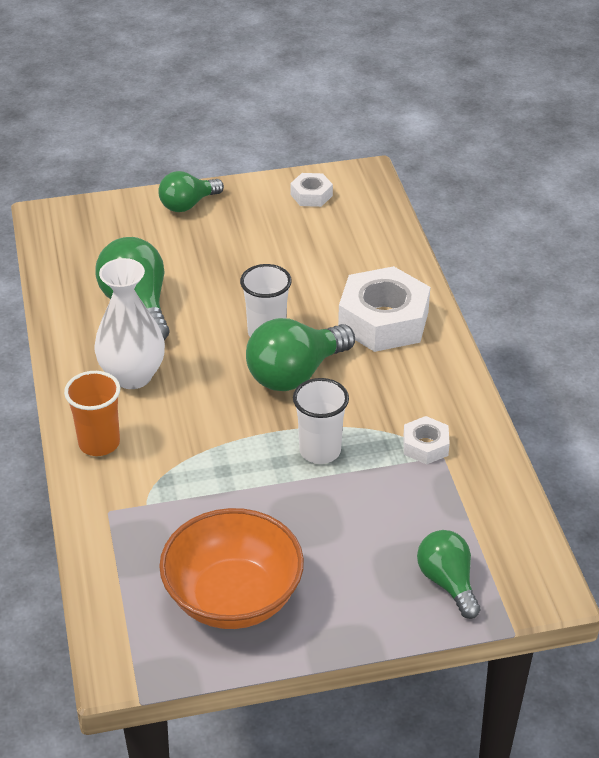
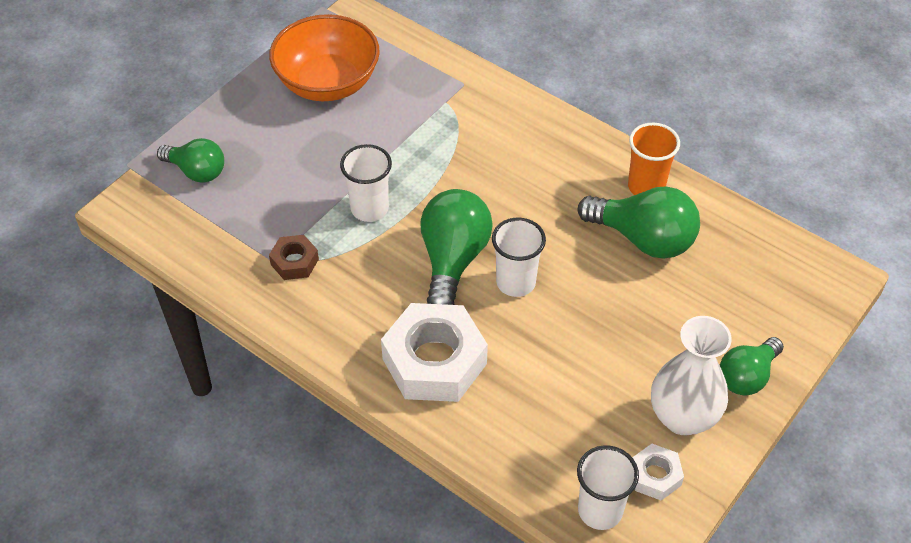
camera: 140 degrees right, 10 degrees up
(99, 443) = (526, 119): orange cup -> orange cup (646, 186)
(132, 376) = (569, 180): white vase -> white vase (683, 417)
(188, 204) = (747, 376): green light bulb -> green light bulb turned 150 degrees counterclockwise
(365, 199) = (600, 510): none -> white cup
(425, 446) = (294, 262): white nut -> brown nut

